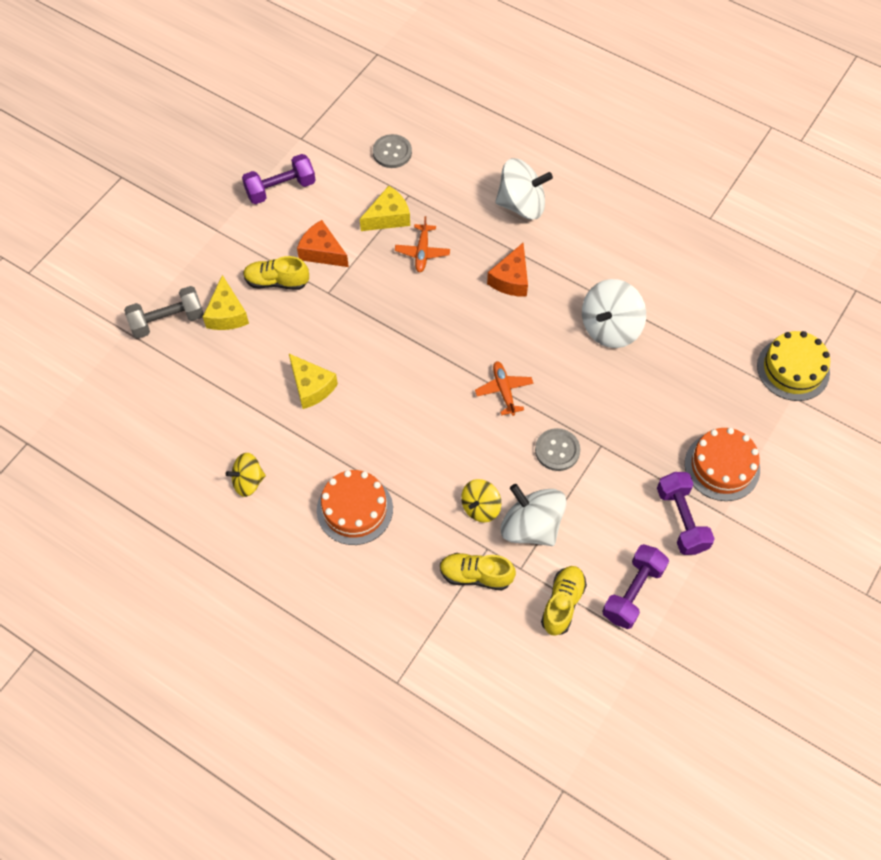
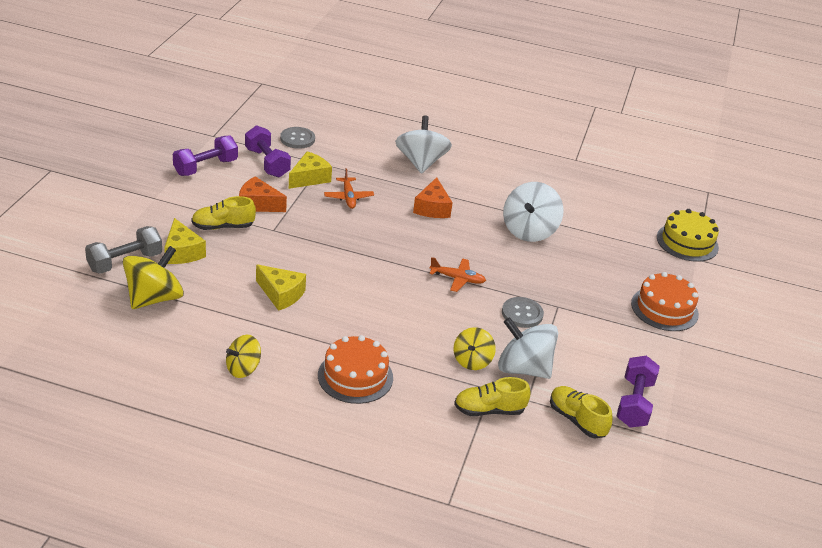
camera: 20 degrees left, 25 degrees down
(185, 375) = (154, 298): none -> yellow spinning top
(504, 390) = (457, 279): orange plane -> orange plane turned 135 degrees clockwise
(521, 205) = (421, 162): white spinning top -> white spinning top turned 75 degrees counterclockwise
(562, 604) = (577, 420): yellow shoe -> yellow shoe turned 45 degrees counterclockwise
(681, 520) = (650, 348): purple dumbbell -> purple dumbbell (267, 163)

